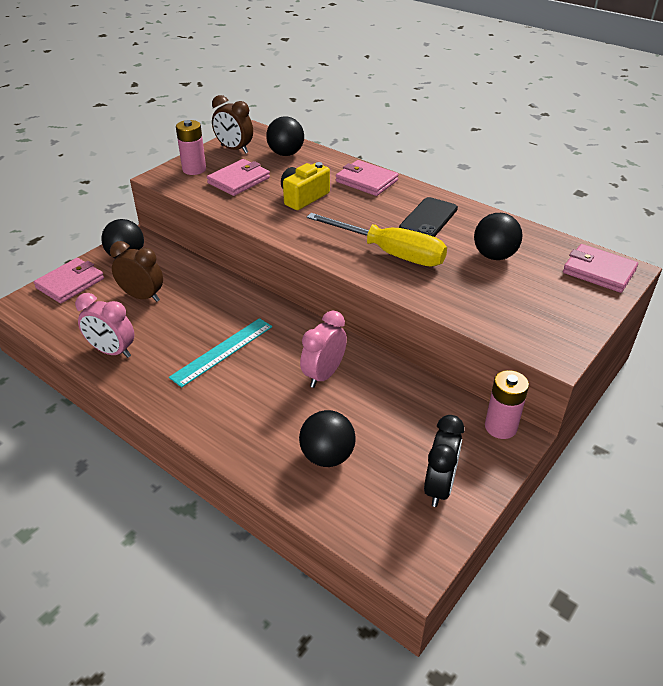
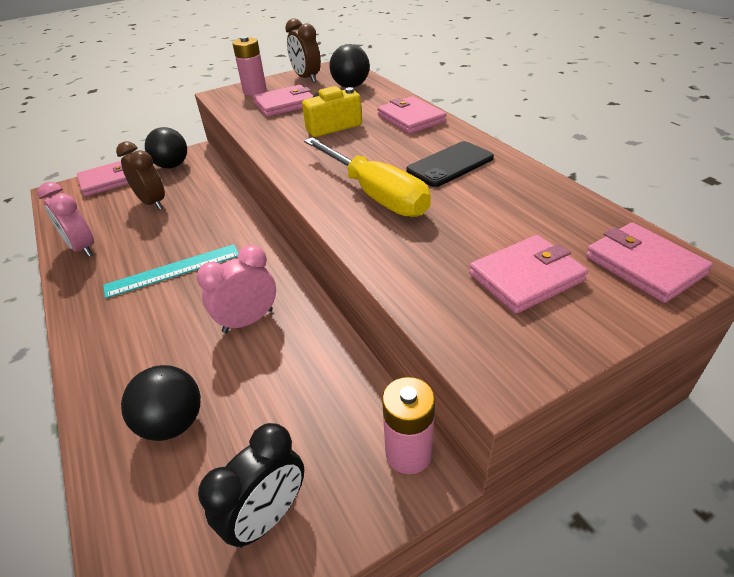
camera: 25 degrees right, 0 degrees up
(494, 256) = (502, 218): black ball -> none
(535, 294) = (526, 277): none -> pink wallet

